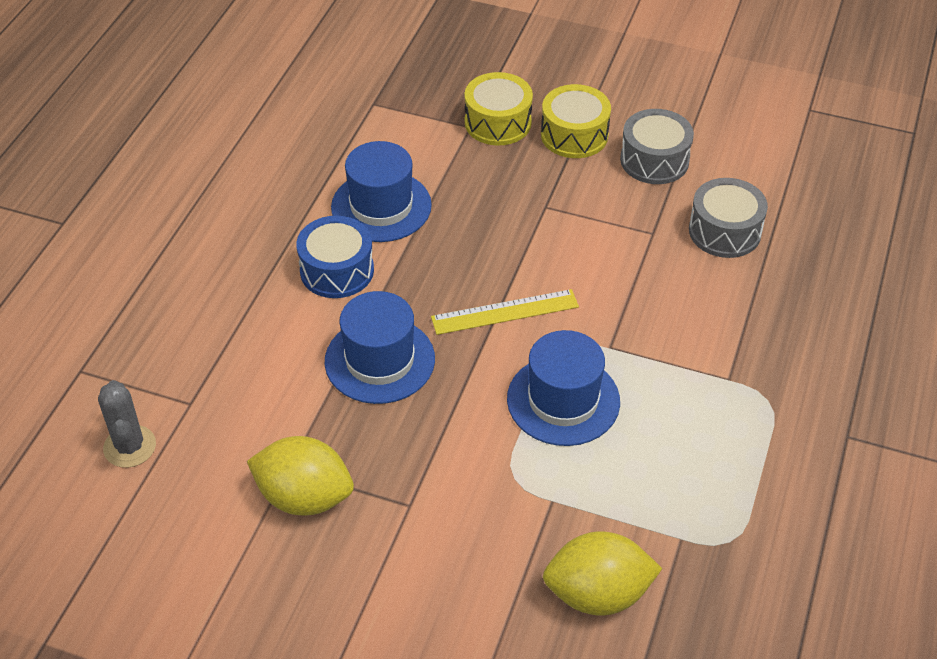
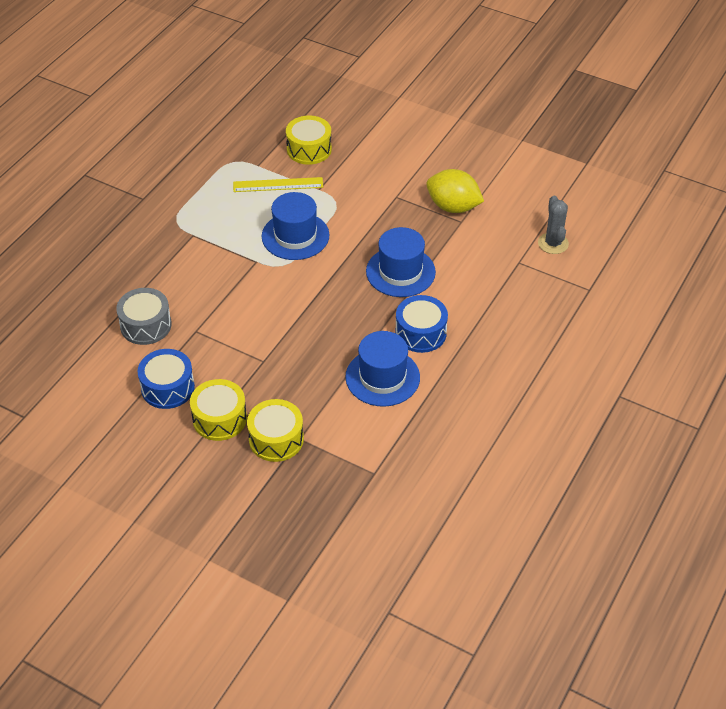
camera: 170 degrees left, 0 degrees up
(505, 312) = (314, 291): yellow ruler -> yellow ruler (278, 185)
(598, 594) = (309, 149): yellow lemon -> yellow drum
(654, 160) = (168, 388): grey drum -> blue drum

